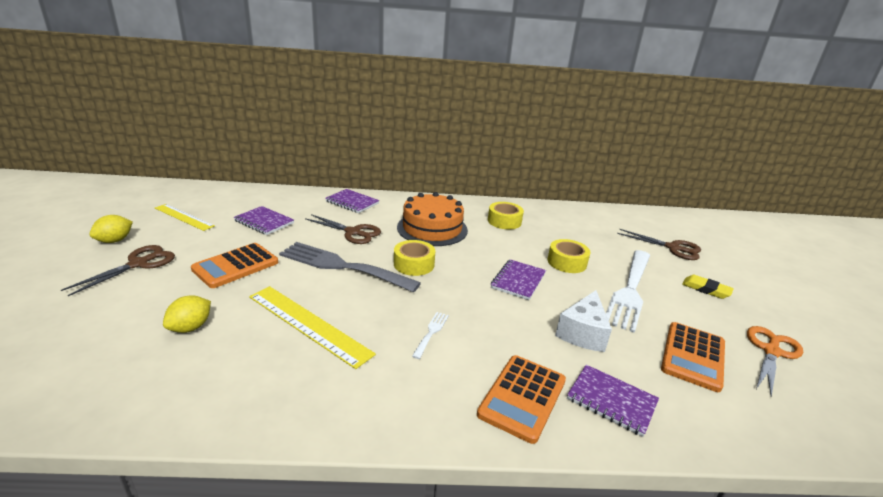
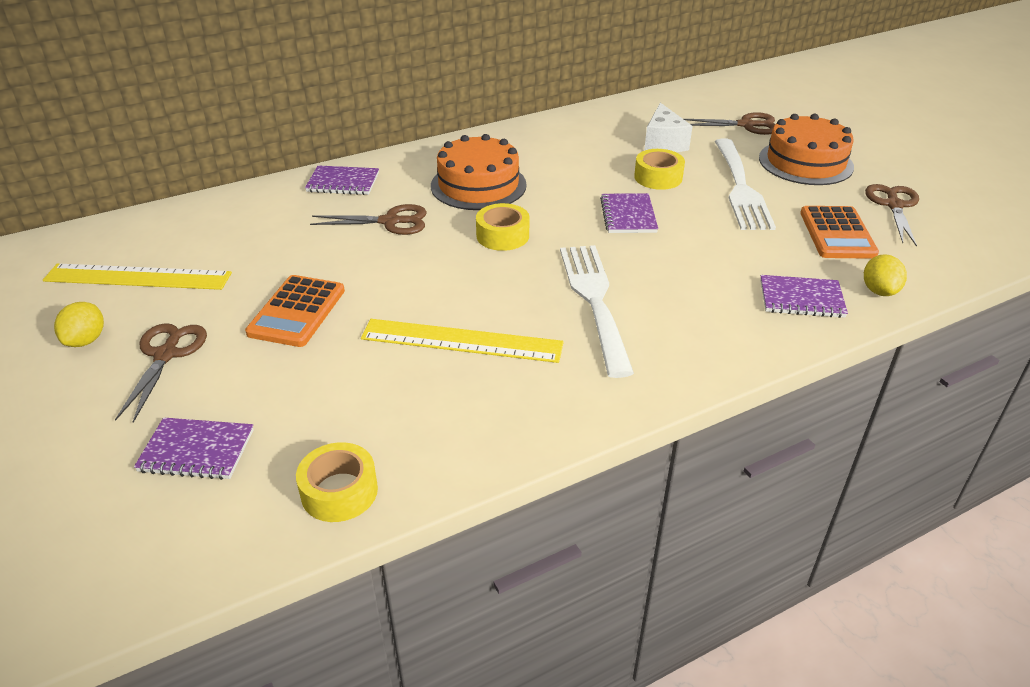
camera: 25 degrees left, 10 degrees up
(183, 217) = (138, 277): yellow ruler -> yellow ruler, size x1.52
(191, 327) = (336, 394): yellow lemon -> yellow lemon (879, 291)
(264, 222) = (260, 246): purple notebook -> purple notebook (197, 451)
(342, 266) = (425, 266): grey fork -> none
(431, 332) = (594, 300): white fork -> white fork, size x2.43
(504, 221) = (550, 149): yellow tape -> yellow tape (339, 491)
(522, 397) = (728, 325): orange calculator -> none
(583, 333) = (732, 247): white cheese -> white cheese (663, 143)
(706, 289) = (805, 162): yellow eraser -> orange cake
(771, 352) = (894, 205): orange scissors -> brown scissors

